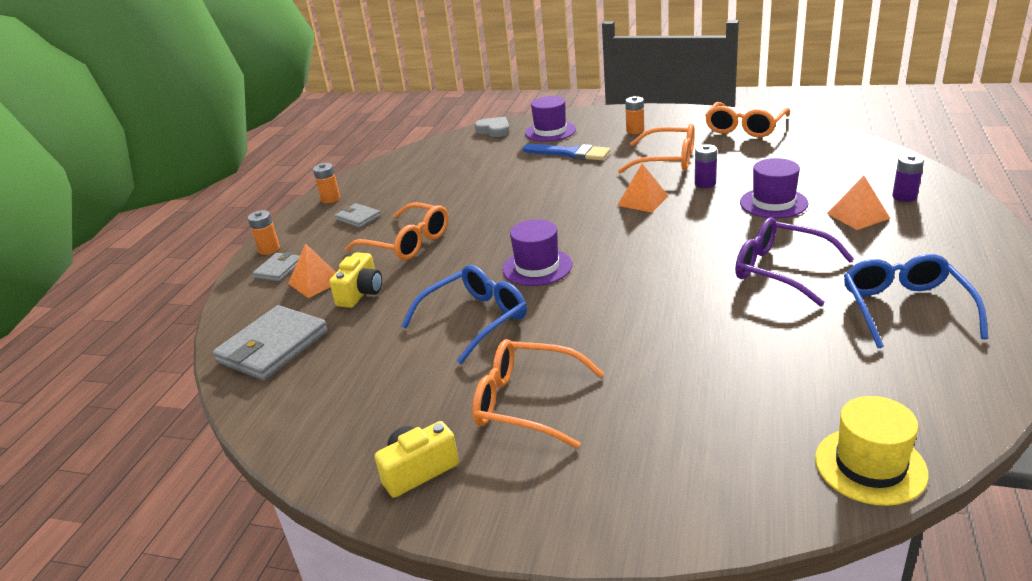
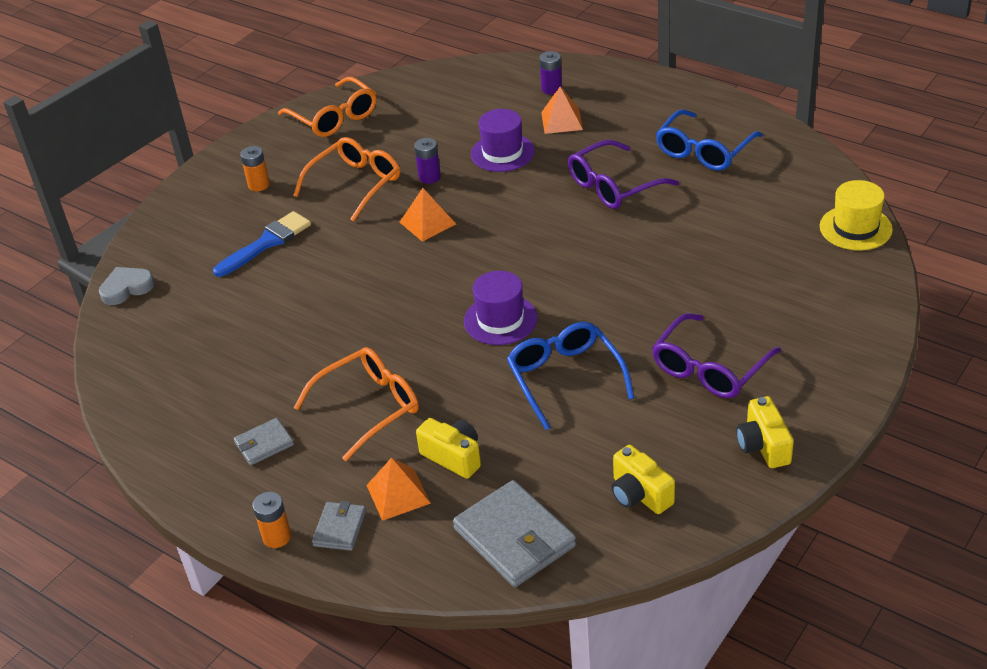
camera: 70 degrees left, 10 degrees up
(278, 269) = (339, 528): grey wallet -> grey wallet turned 60 degrees clockwise
(330, 199) = (181, 467): orange battery -> none
(332, 401) = (639, 494): none -> yellow camera
(526, 403) = (709, 368): orange glasses -> purple glasses
(550, 131) = (186, 244): purple hat -> none
(905, 308) = (704, 151): blue glasses -> blue glasses turned 75 degrees counterclockwise

